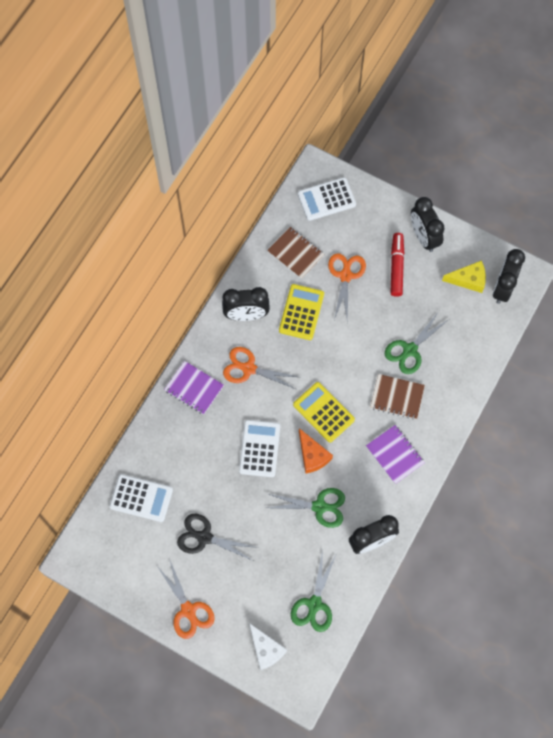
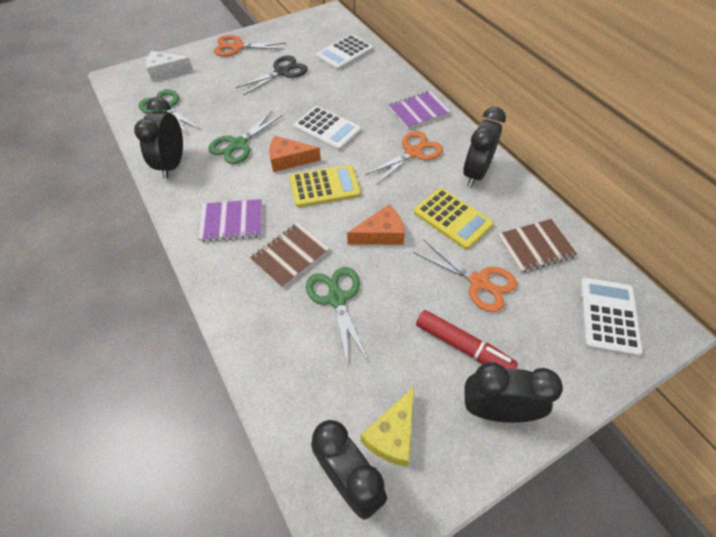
camera: 120 degrees right, 15 degrees down
(344, 350) = (381, 234): none -> orange cheese

